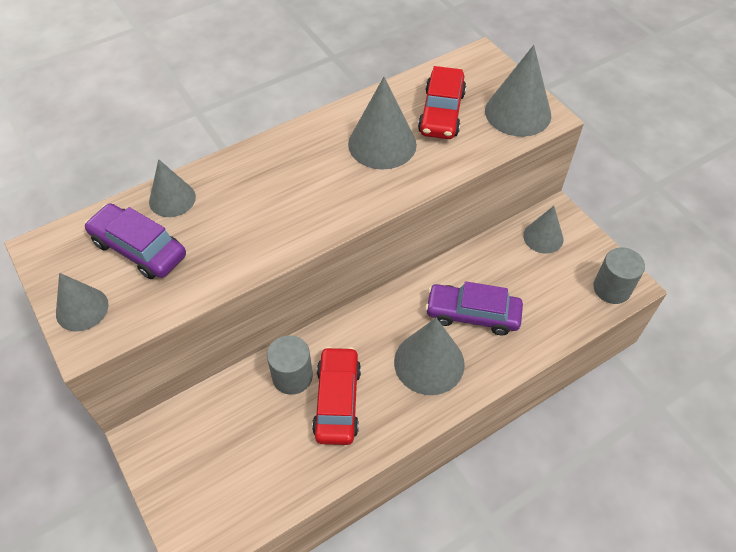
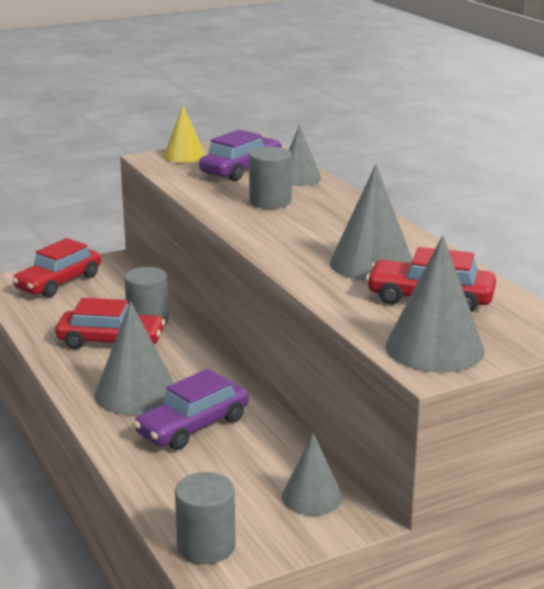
camera: 95 degrees right, 30 degrees down
(82, 309) = (184, 156): grey cone -> yellow cone
(199, 484) = (58, 282): none -> red car
(239, 217) = (270, 201): none -> grey cylinder
(472, 314) = (193, 426): purple car -> purple car turned 150 degrees counterclockwise

